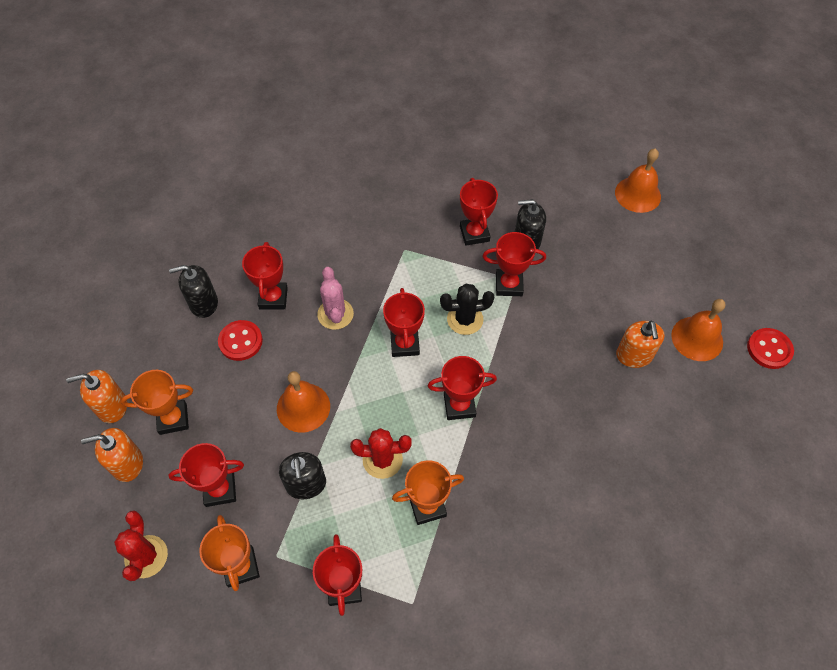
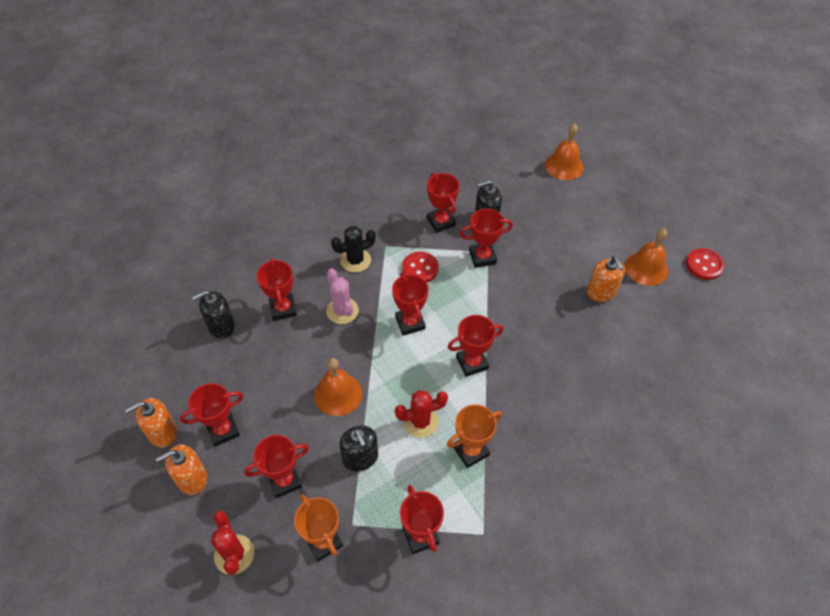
camera: 15 degrees left, 5 degrees down
(173, 419) = (223, 430): orange trophy -> red trophy
(240, 341) = (265, 351): red button -> red button (420, 268)
(465, 319) = (454, 292): black cactus -> black cactus (355, 260)

